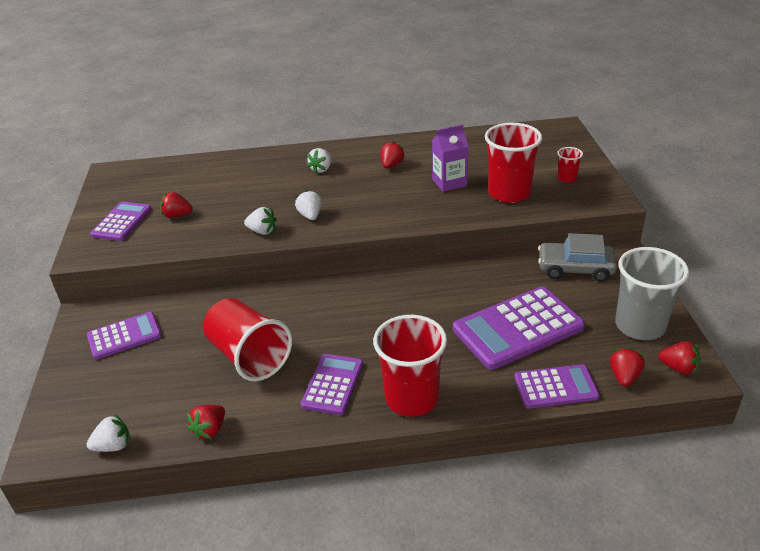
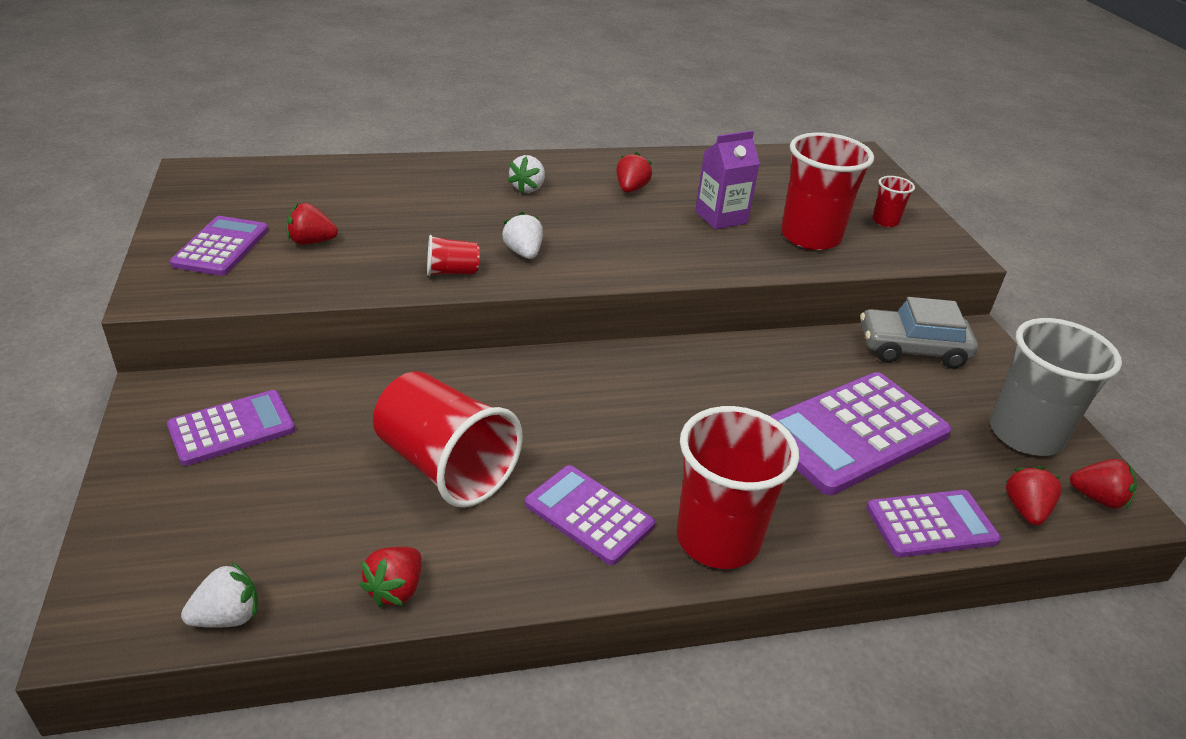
camera: 10 degrees left, 0 degrees up
(262, 231) = (452, 272): white strawberry -> red cup
(333, 384) = (589, 515): purple calculator -> purple calculator turned 60 degrees counterclockwise

